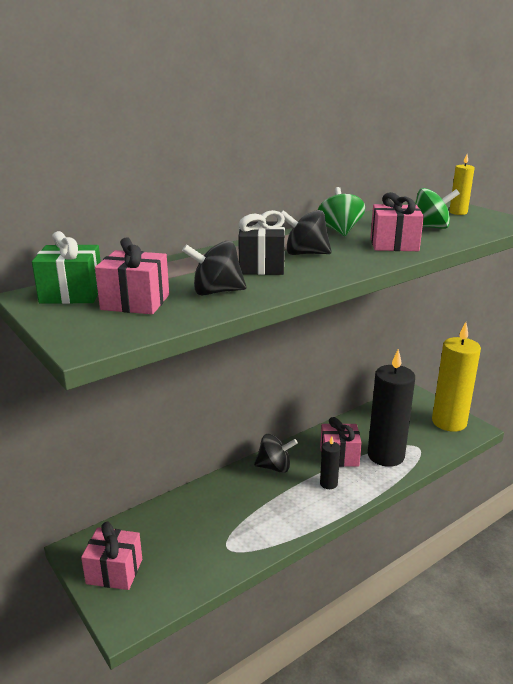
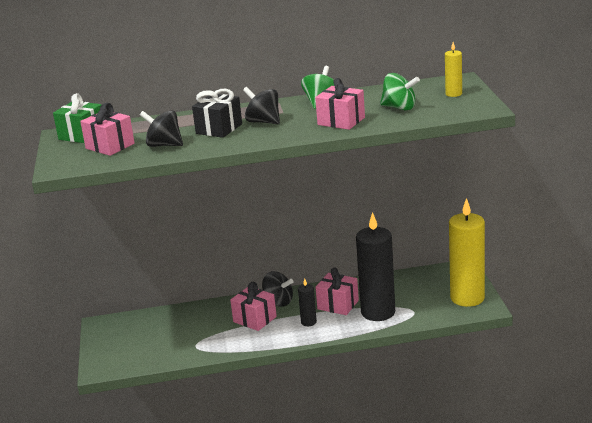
camera: 30 degrees right, 0 degrees up
(114, 571) = (113, 342): pink gift -> pink gift (255, 319)

